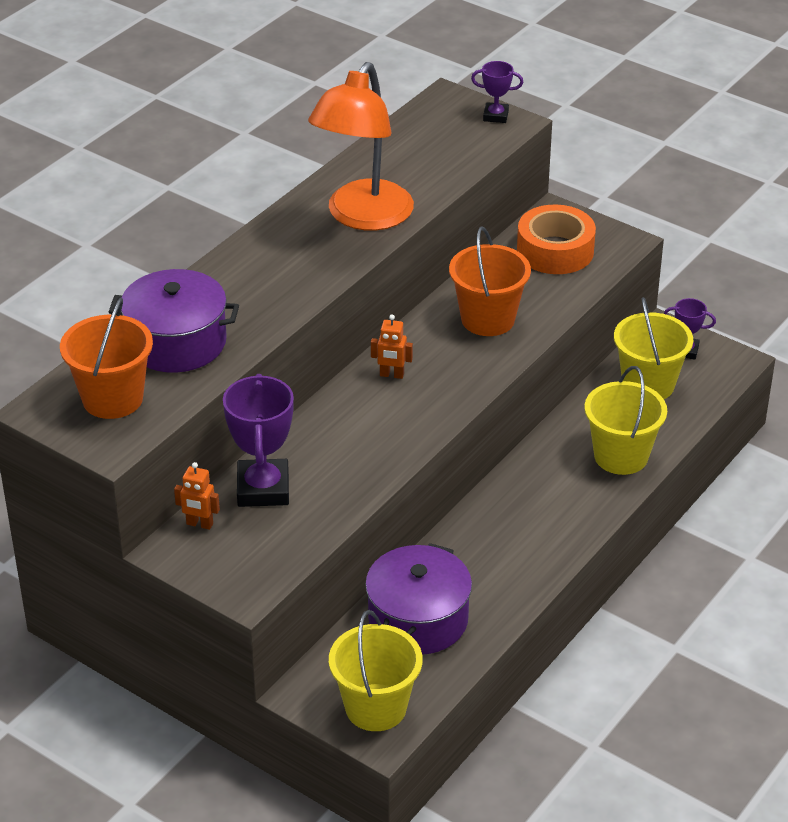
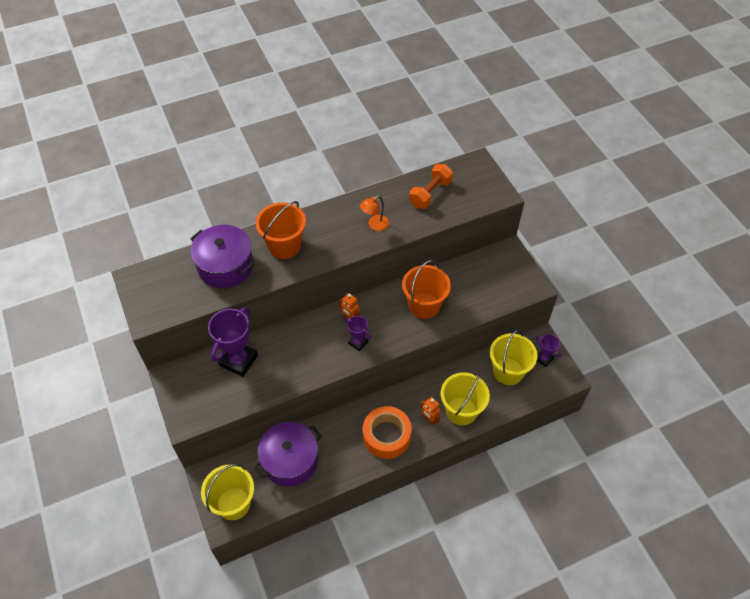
camera: 30 degrees right, 15 degrees up
(112, 399) = (170, 288): orange bucket -> orange bucket (284, 246)
(199, 524) = (195, 367): orange robot -> orange robot (429, 419)
(362, 217) = (375, 225): orange lamp -> orange lamp, size x0.42
(411, 154) = (430, 194): none -> orange dumbbell
(495, 116) = (494, 186): purple trophy -> purple trophy (358, 342)
(555, 251) = (492, 276): orange tape -> orange tape (386, 436)

